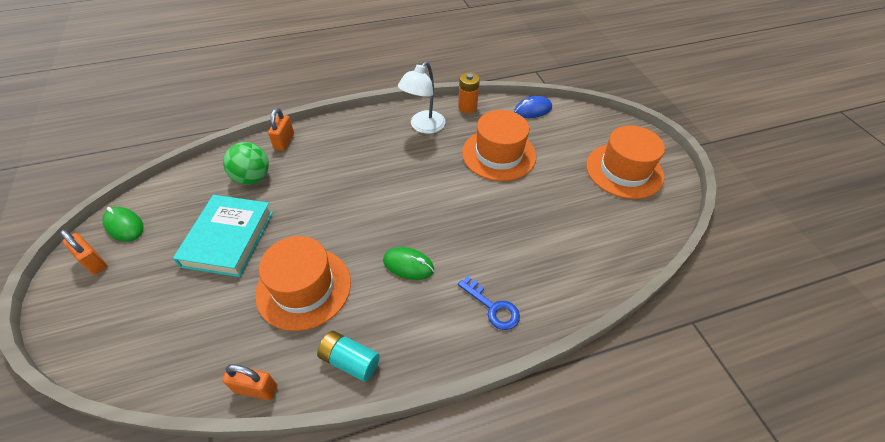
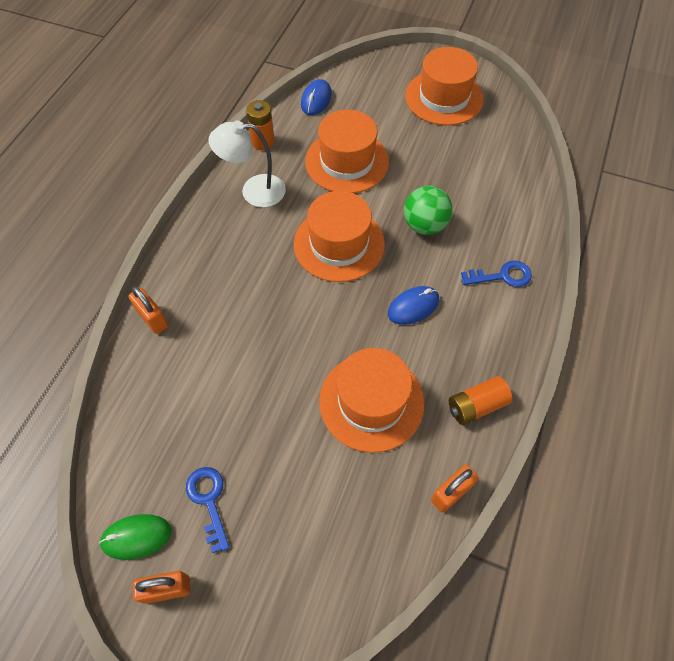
camera: 50 degrees left, 10 degrees up
(168, 244) = (209, 500): none -> blue key
(228, 238) = (251, 438): turquoise book -> none
(252, 178) = (181, 376): green ball -> green ball (424, 225)
(350, 361) = (476, 406): turquoise battery -> orange battery
(408, 265) = (413, 307): green mouse -> blue mouse
(423, 127) = (254, 191): white lamp -> white lamp turned 105 degrees clockwise
(423, 191) = (339, 244): none -> orange hat

